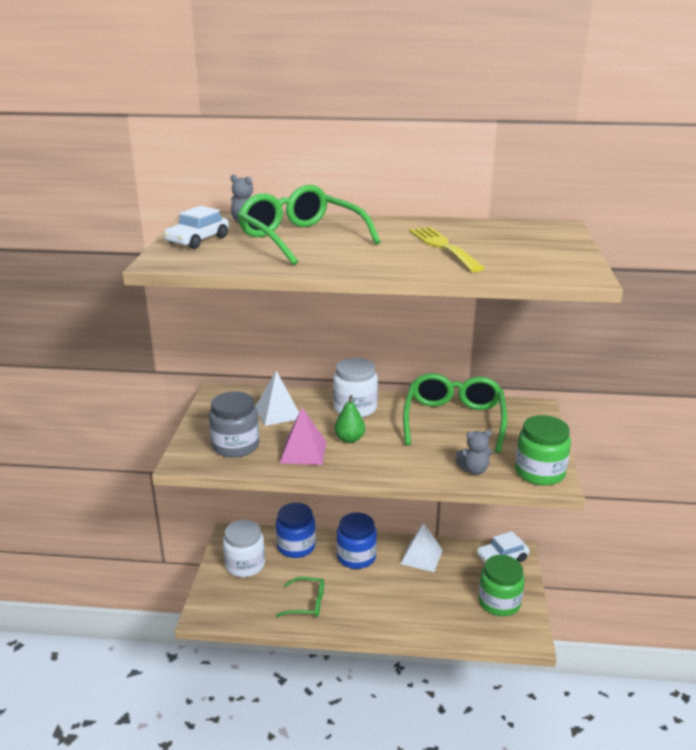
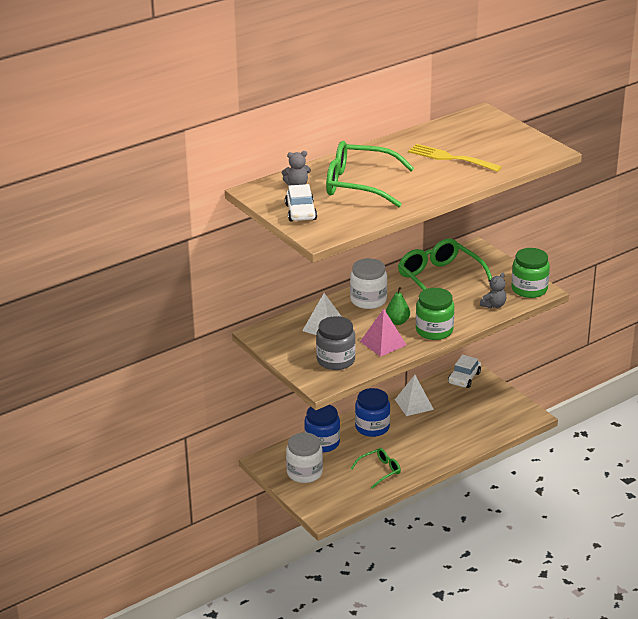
camera: 40 degrees left, 5 degrees up
(499, 602) = (493, 405): green jar -> green jar (434, 330)

